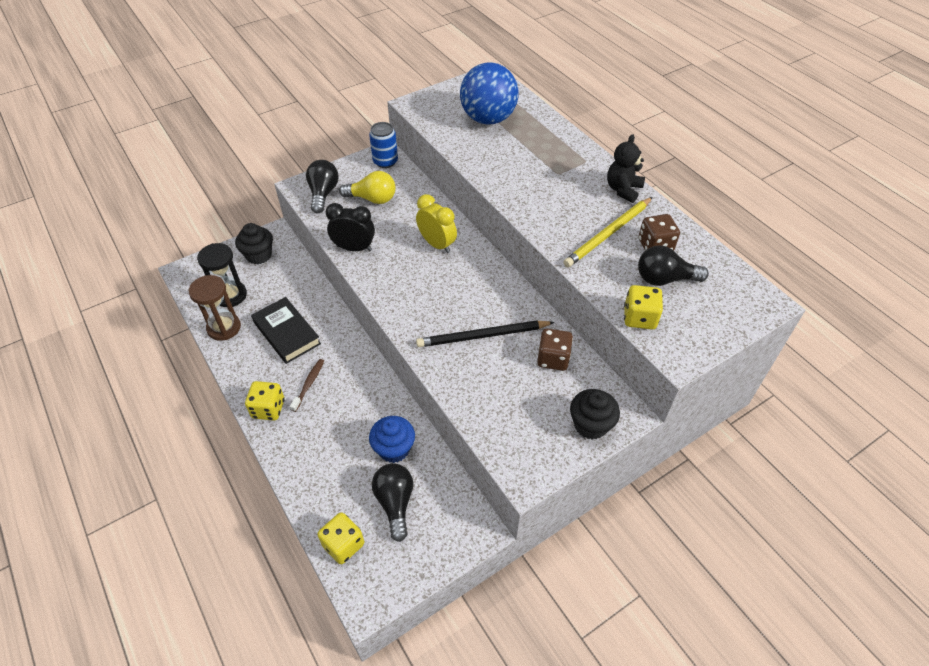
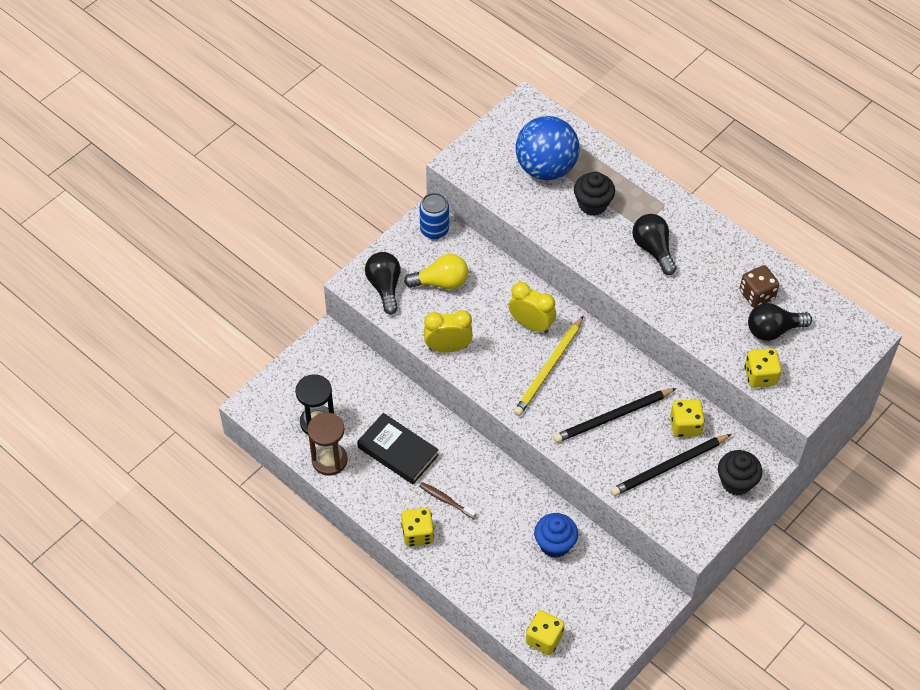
camera: 15 degrees left, 5 degrees up
(259, 255) = (323, 368): black cupcake -> black cupcake (592, 204)
(309, 384) = (446, 500): brown toothbrush -> brown toothbrush turned 60 degrees counterclockwise
(354, 248) = (448, 347): black clock -> yellow clock
(395, 503) = (575, 592): black light bulb -> black light bulb (653, 249)
(523, 394) = (669, 467): none -> black pencil
(553, 359) = (685, 426): brown dice -> yellow dice
(608, 234) = (710, 291): yellow pencil -> yellow pencil (548, 368)
(623, 190) = (711, 234): black teddy bear -> none

